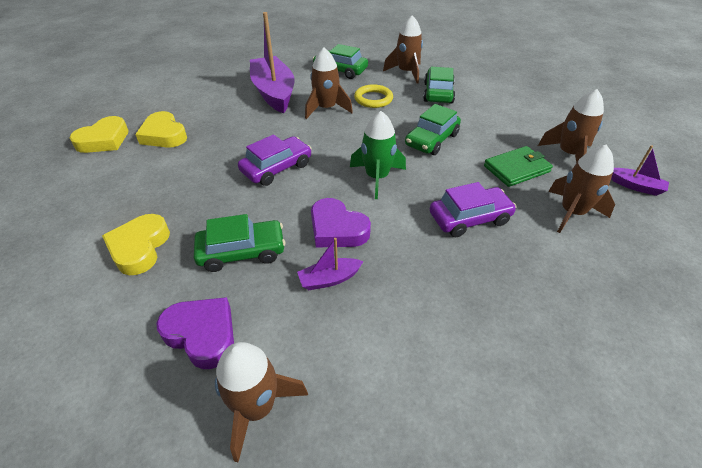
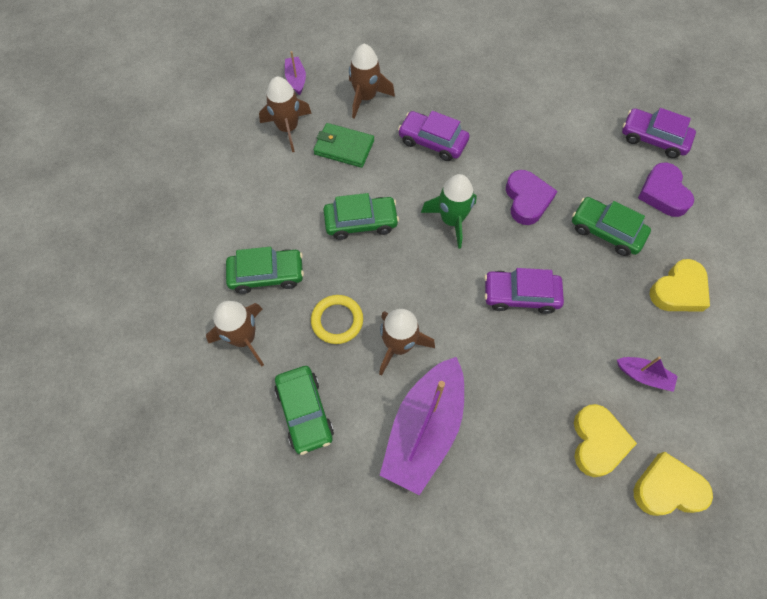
camera: 135 degrees left, 20 degrees up
(257, 407) = (653, 139): brown rocket -> purple car
(329, 279) = (564, 171): purple boat -> purple boat (643, 376)
(438, 93) = (267, 274): green car -> green car turned 150 degrees counterclockwise

